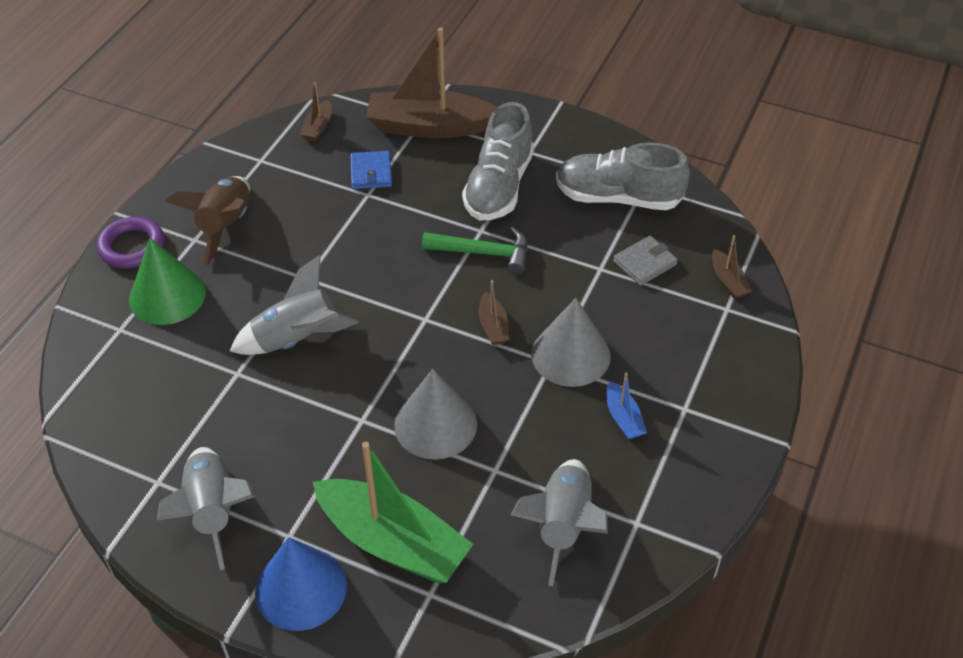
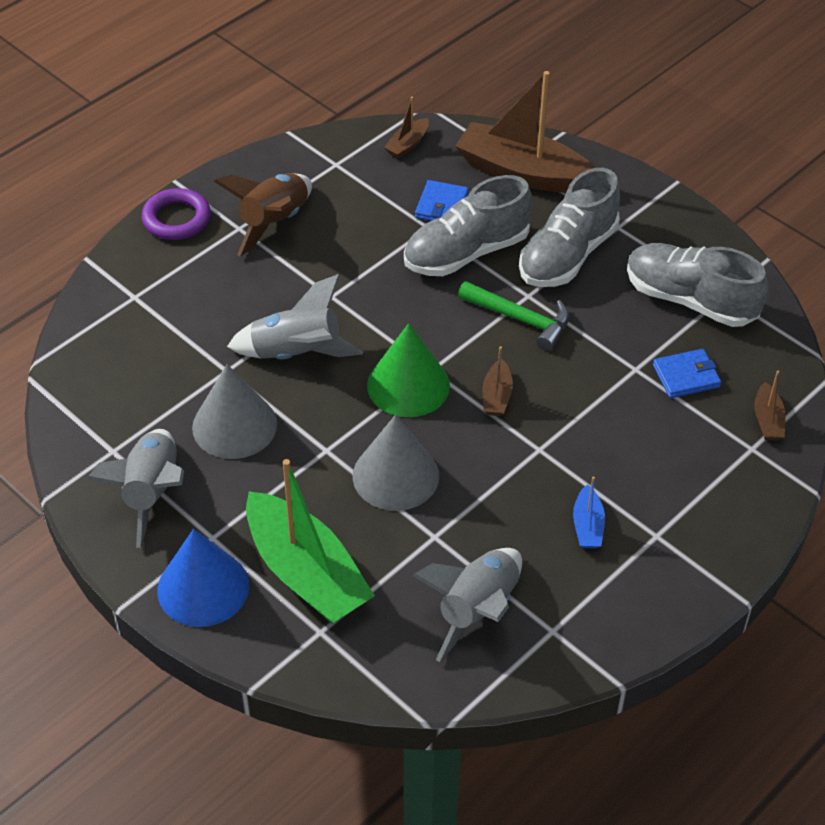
camera: 20 degrees right, 0 degrees up
(167, 295) = (191, 276): green cone -> green cone (408, 385)
(411, 207) = (466, 252): none -> grey shoe
(570, 355) = (563, 447): grey cone -> grey cone (234, 425)
(645, 263) = (686, 376): grey wallet -> blue wallet

